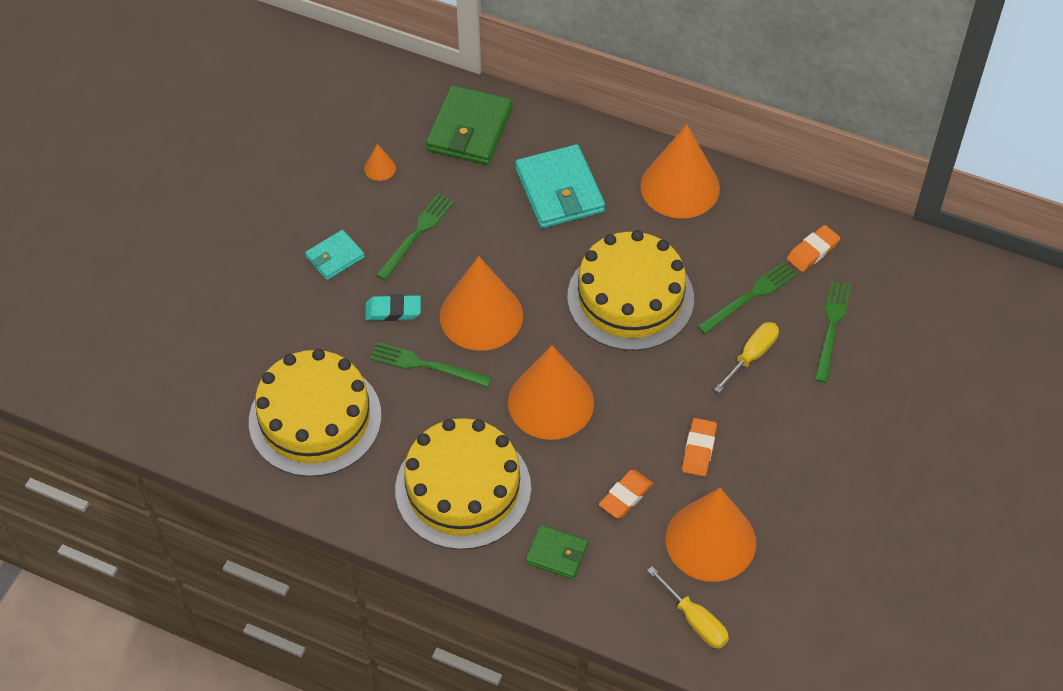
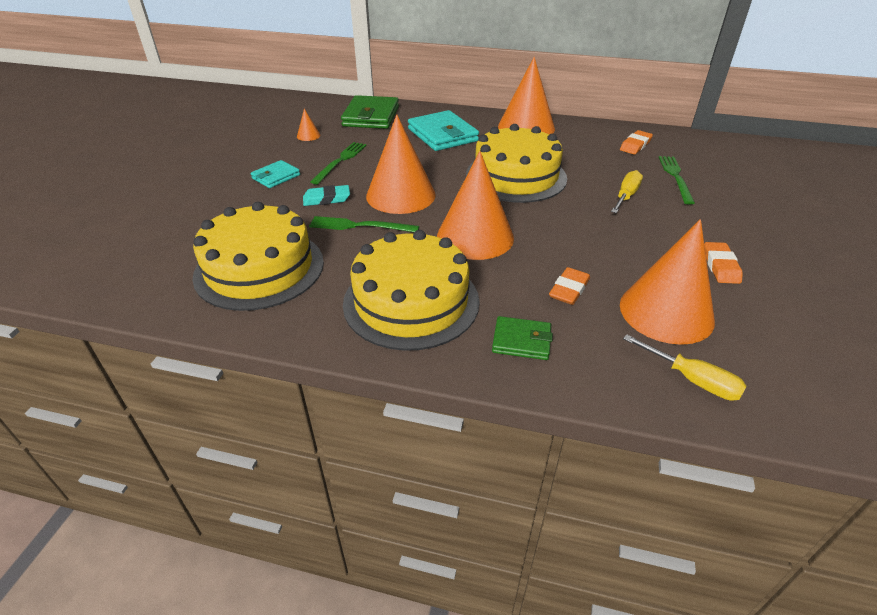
camera: 10 degrees left, 15 degrees down
(699, 449) = (617, 252): orange eraser -> orange eraser (720, 266)
(749, 297) = (605, 168): green fork -> none

